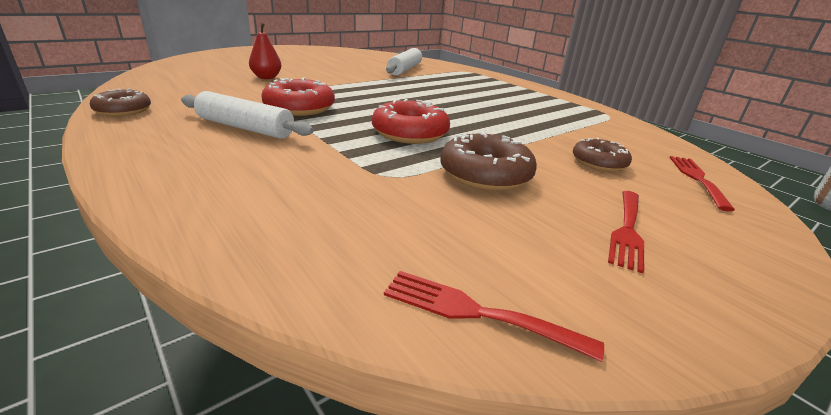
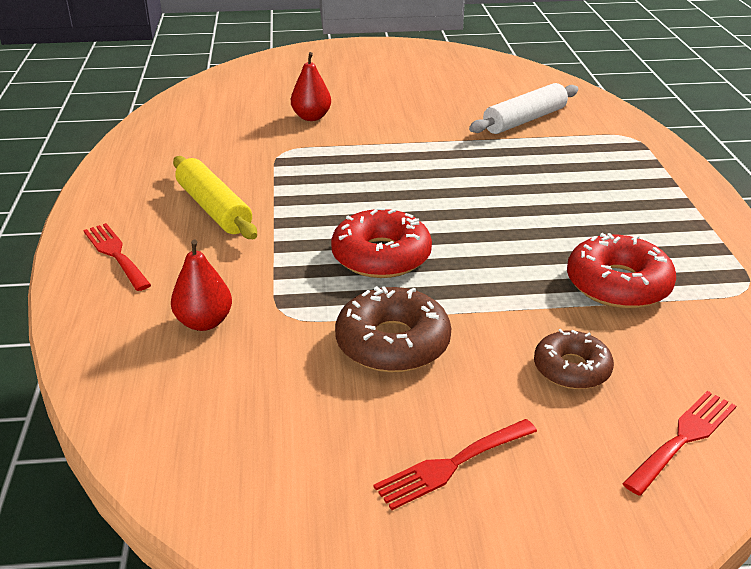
camera: 35 degrees right, 5 degrees up
(123, 110) = (127, 159): brown donut -> none
(245, 128) = (214, 208): white rolling pin -> yellow rolling pin
(299, 108) = (297, 184): red donut -> red donut (618, 284)
(325, 195) = (204, 322): none -> red pear
(477, 312) = (201, 478): red fork -> red fork (115, 254)

